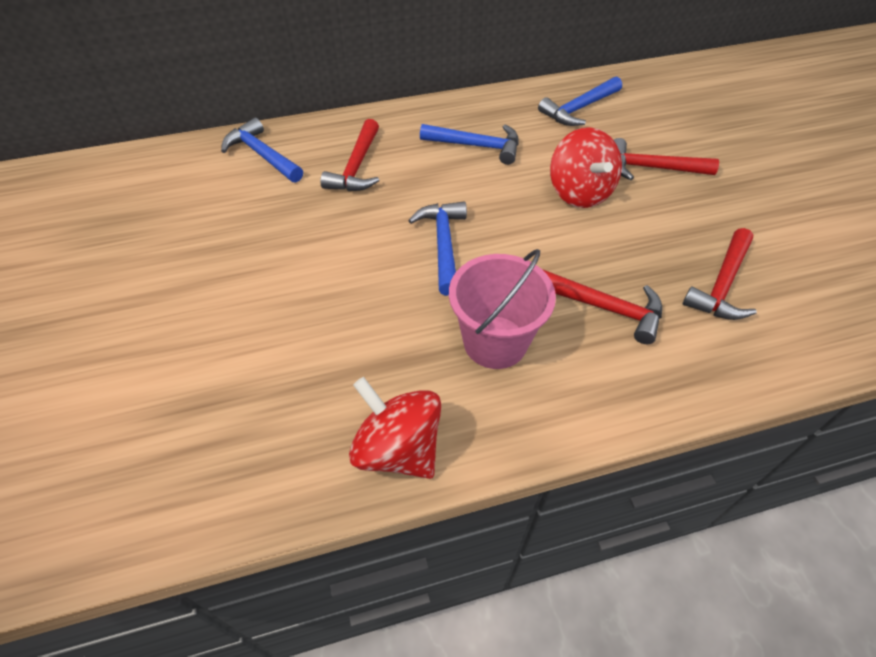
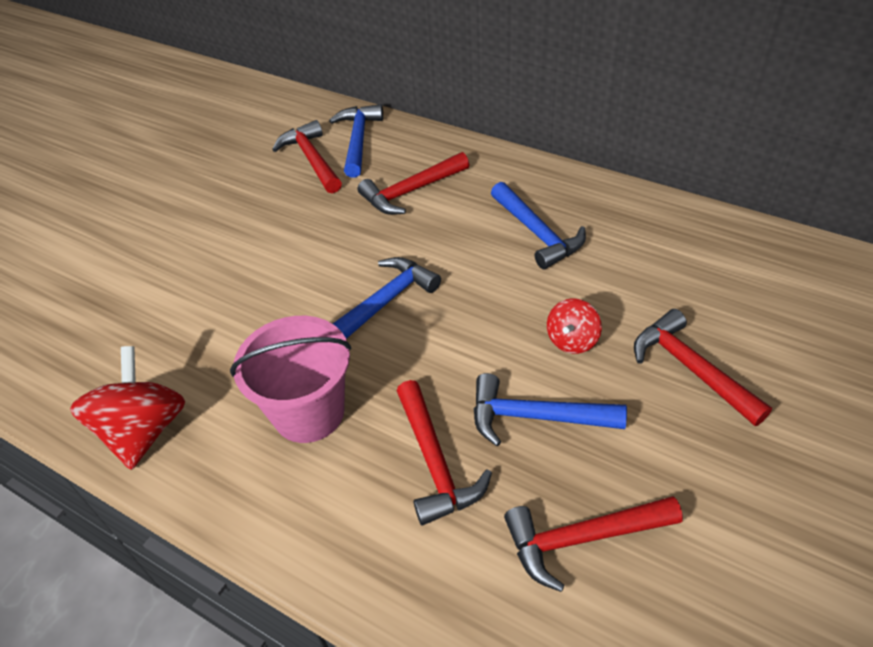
camera: 50 degrees right, 5 degrees down
(242, 187) = (311, 159): none -> red hammer
(579, 109) = (700, 257): blue hammer -> blue hammer (535, 417)
(579, 192) = (572, 340): red spinning top -> red spinning top, size x0.56

